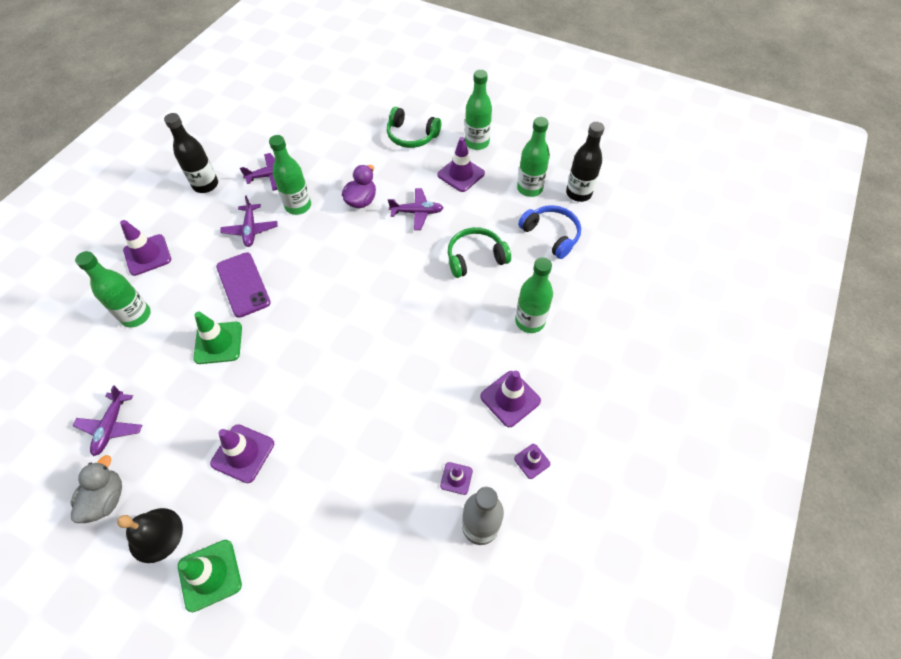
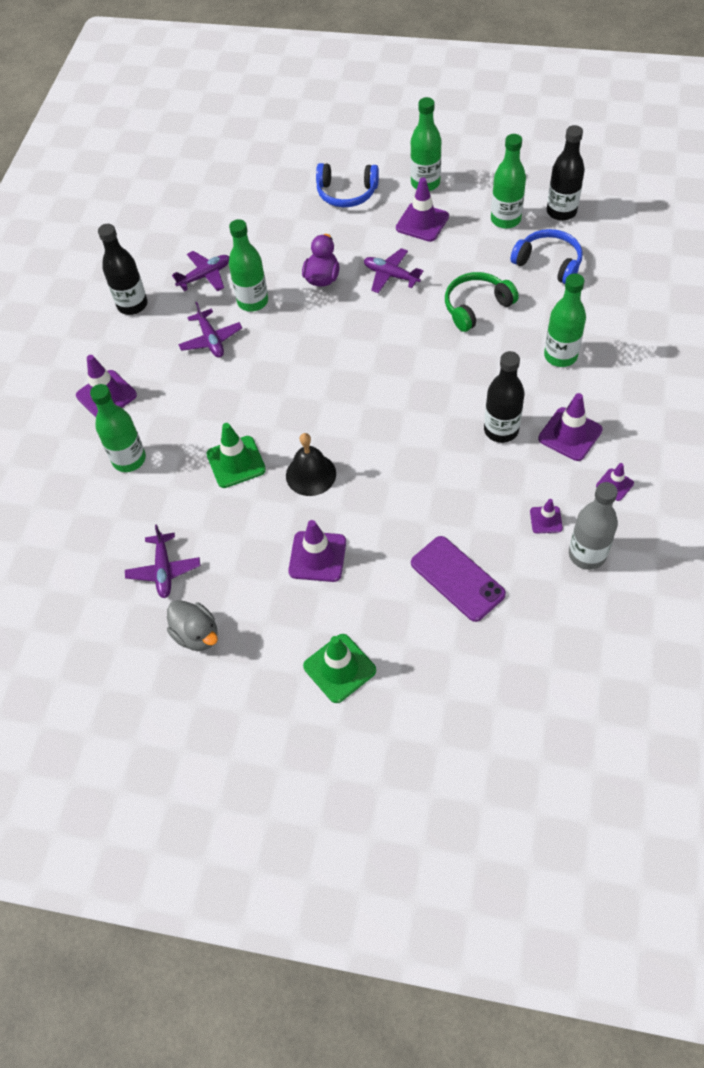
camera: 10 degrees left, 0 degrees up
(106, 499) = (197, 634): grey duck -> grey duck turned 135 degrees clockwise
(155, 535) = (266, 651): black bell -> black bell (311, 474)
(243, 284) = (233, 398): purple phone -> purple phone (457, 578)
(411, 136) = (346, 193): green headphones -> blue headphones
(417, 212) = (391, 275): purple plane -> purple plane turned 135 degrees counterclockwise
(451, 377) = (501, 430): none -> black bottle

